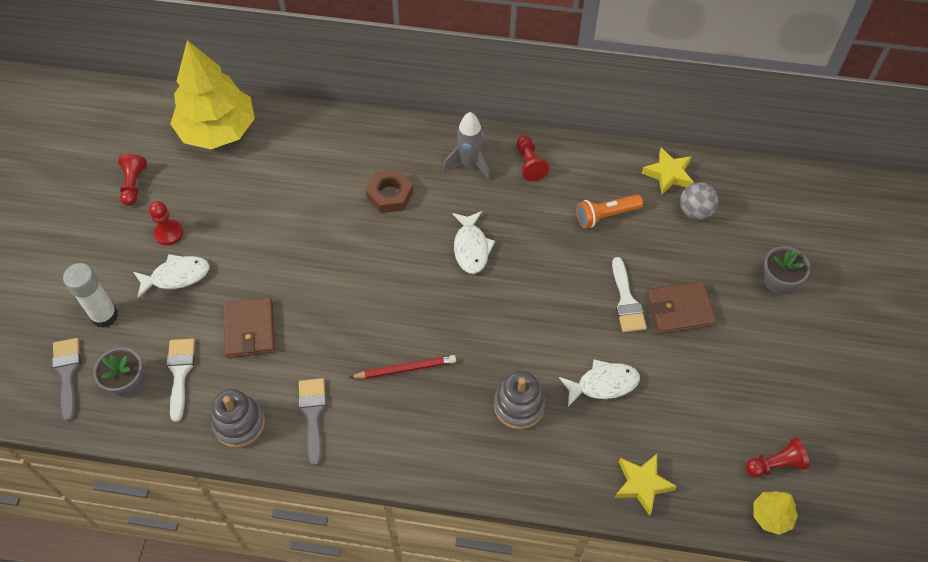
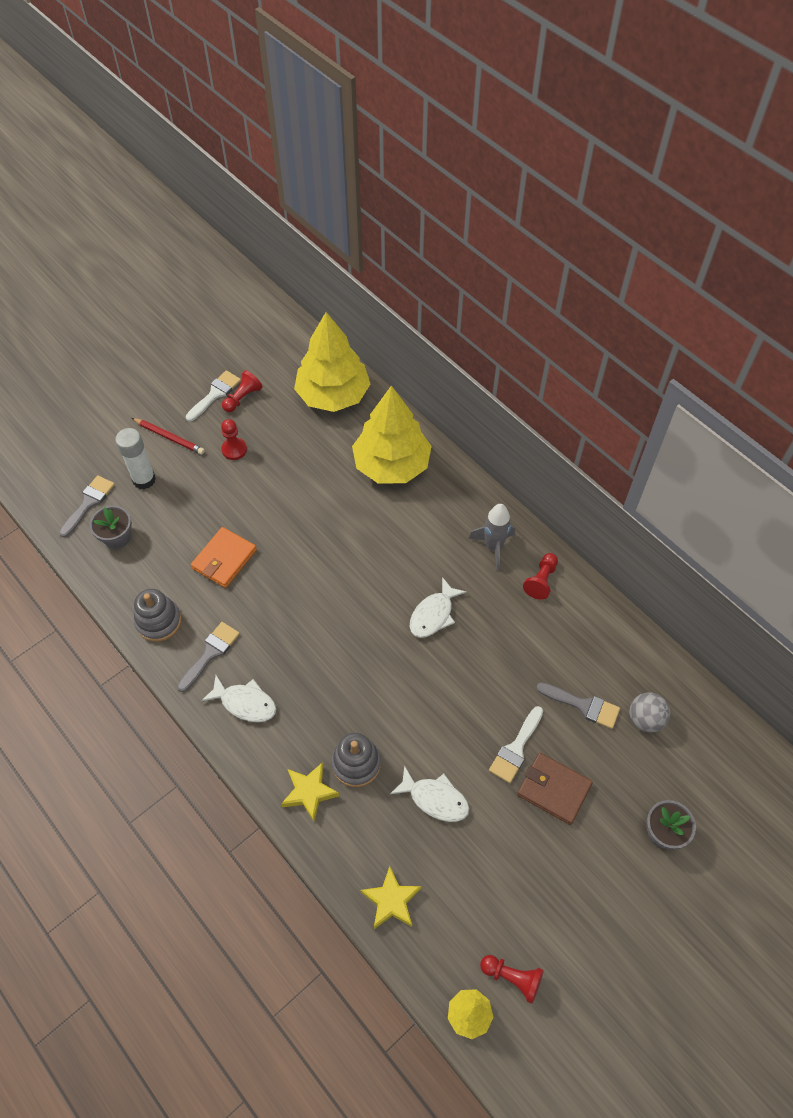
camera: 40 degrees right, 0 degrees up
(176, 276) = (212, 485): white fish -> white fish (245, 703)
(180, 372) = (154, 556): white brush -> white brush (215, 394)
(250, 329) = (224, 559): brown wallet -> orange wallet
(325, 154) = (392, 465): none -> yellow tree
(390, 195) = (410, 529): brown nut -> none
(406, 369) = (301, 670): red pencil -> red pencil (169, 438)
(605, 215) = (564, 667): orange flashlight -> none
(644, 233) = (583, 705): none -> grey brush
(668, 174) = (651, 671): yellow star -> yellow star (309, 792)

